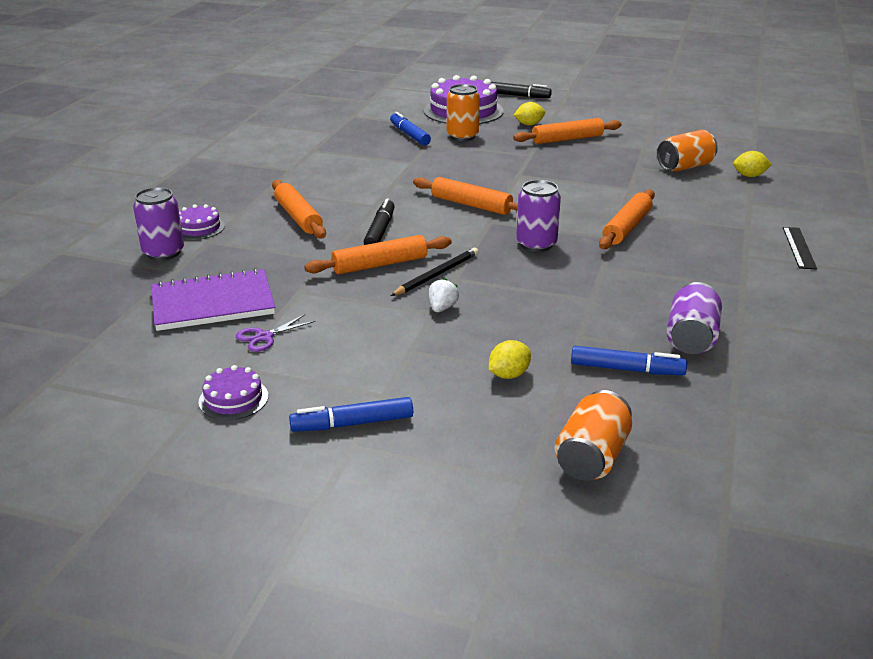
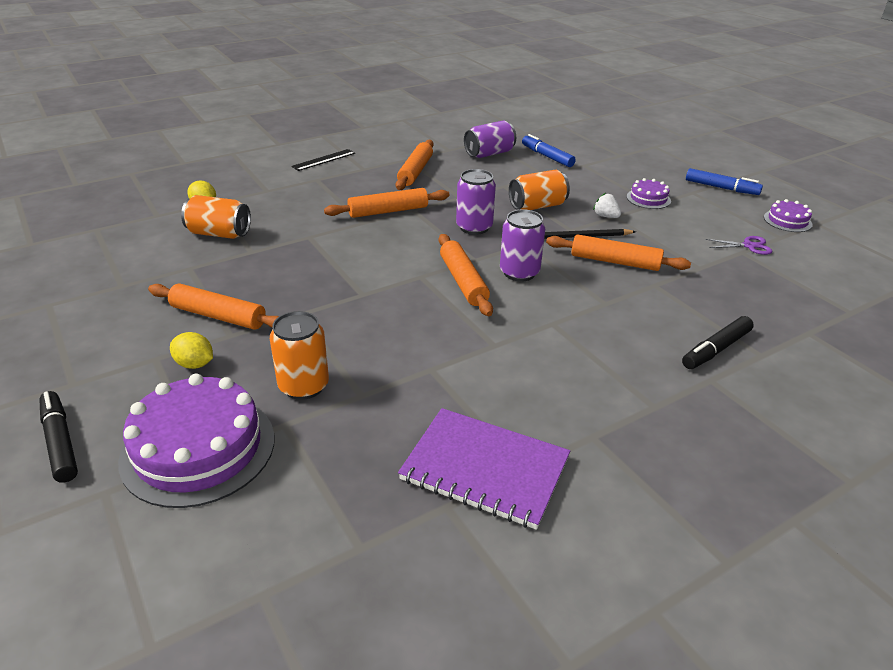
camera: 140 degrees left, 5 degrees up
(163, 252) = (817, 360): purple can -> purple can (519, 272)
(199, 228) = (767, 380): purple cake -> purple cake (648, 198)
(213, 303) = (780, 285): purple notebook -> purple notebook (485, 469)
(298, 217) = (645, 344): orange rolling pin -> orange rolling pin (415, 171)
(380, 231) = (580, 291): black marker -> black marker (716, 349)
(409, 135) = (356, 428): blue marker -> none
(442, 308) = (605, 216): white strawberry -> white strawberry turned 75 degrees clockwise
(508, 375) = (612, 175): yellow lemon -> none
(592, 457) = (616, 142): orange can -> orange can (537, 206)

